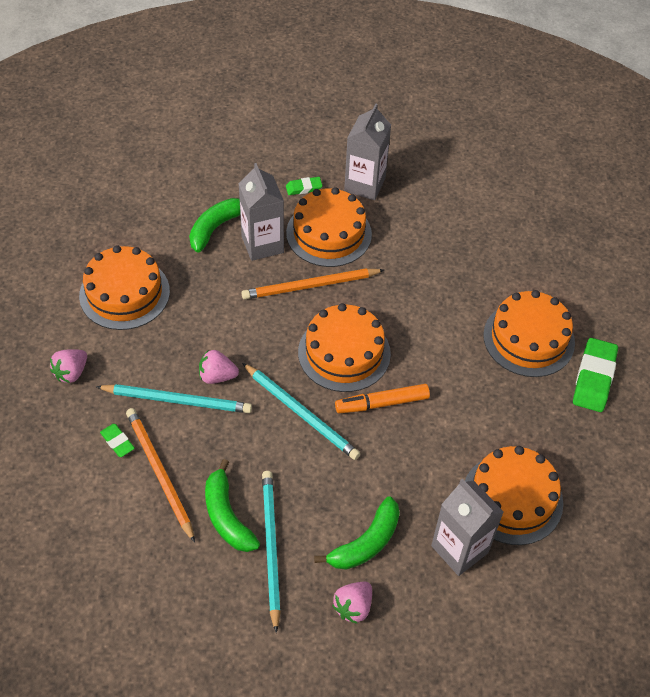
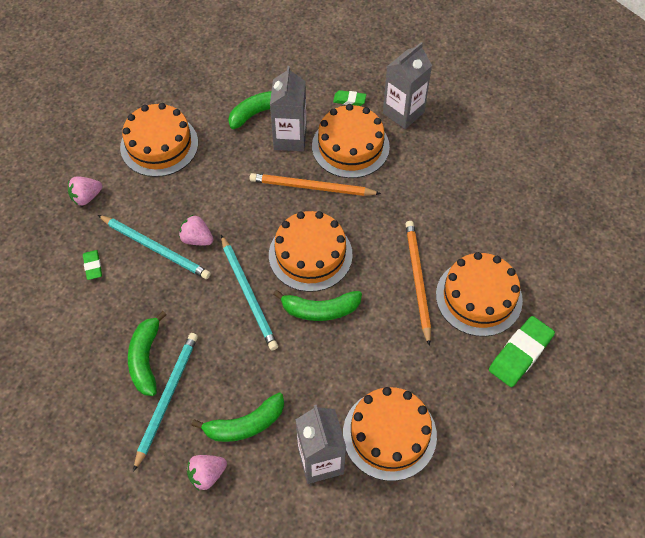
camera: 25 degrees right, 5 degrees up
(159, 473) = (112, 303): orange pencil -> orange pencil (417, 280)
(382, 403) = (320, 310): orange marker -> green banana

